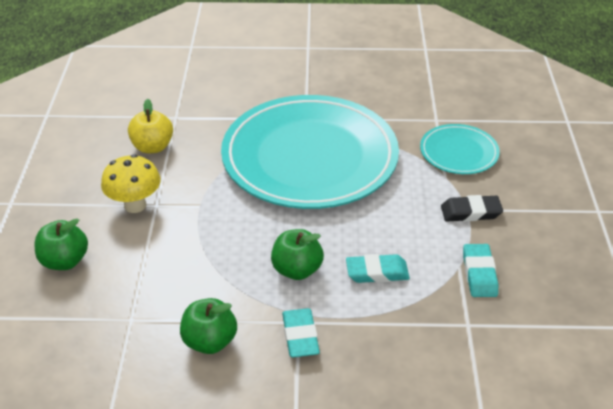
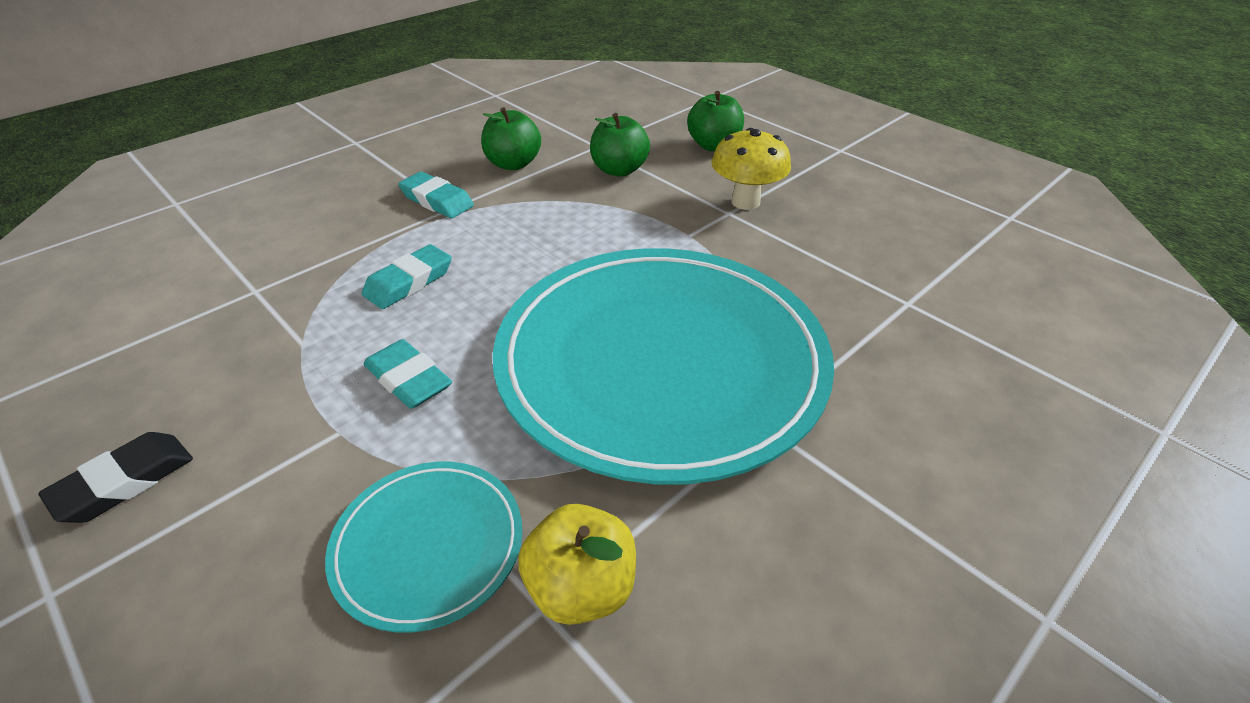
camera: 135 degrees right, 0 degrees up
(153, 147) = (848, 255): yellow apple -> yellow apple (581, 588)
(297, 270) = (503, 239): green apple -> green apple (619, 170)
(470, 212) = (328, 430): black eraser -> black eraser (124, 482)
(479, 274) = (266, 349): turquoise eraser -> turquoise eraser (408, 379)

